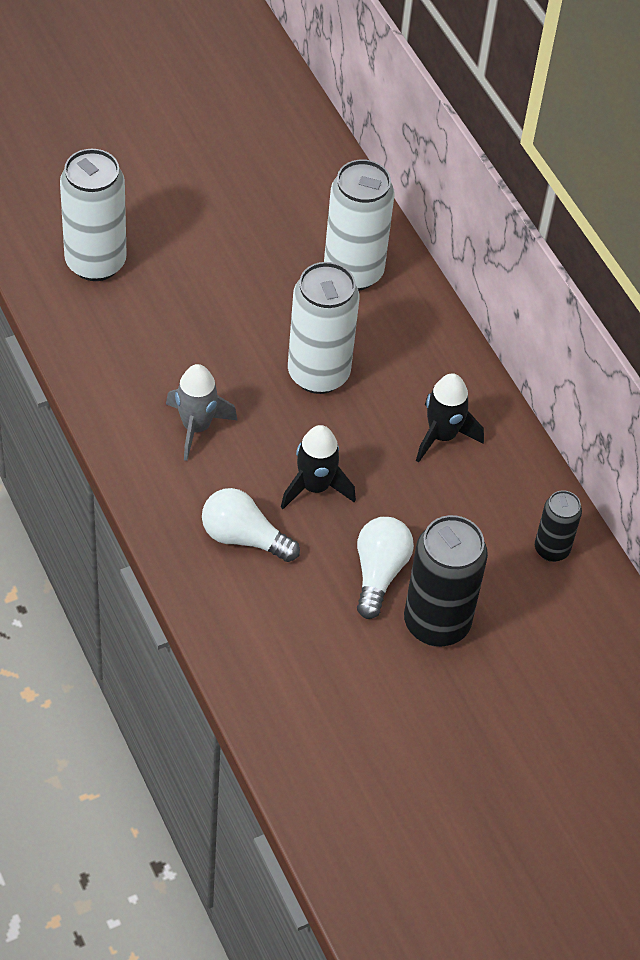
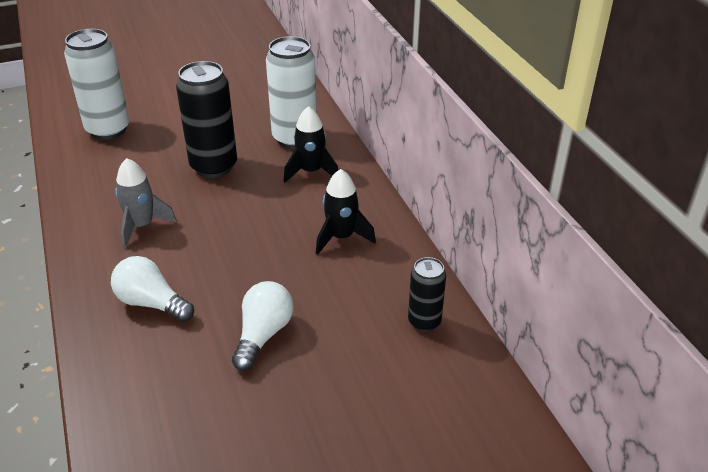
camera: 10 degrees right, 15 degrees down
(315, 487) = (225, 269): black rocket -> black rocket (311, 172)
(318, 374) = (251, 195): white can -> none
(436, 623) = (307, 378): black can -> black can (214, 167)

